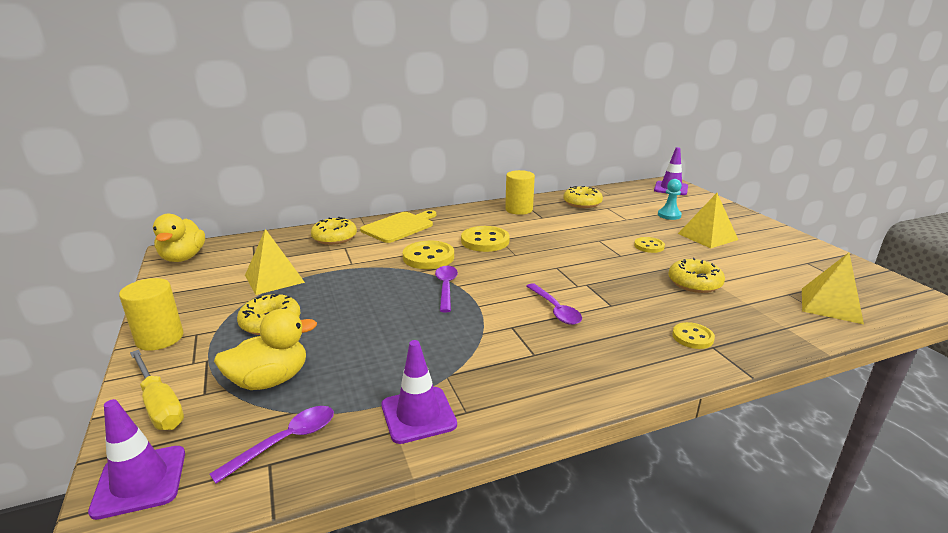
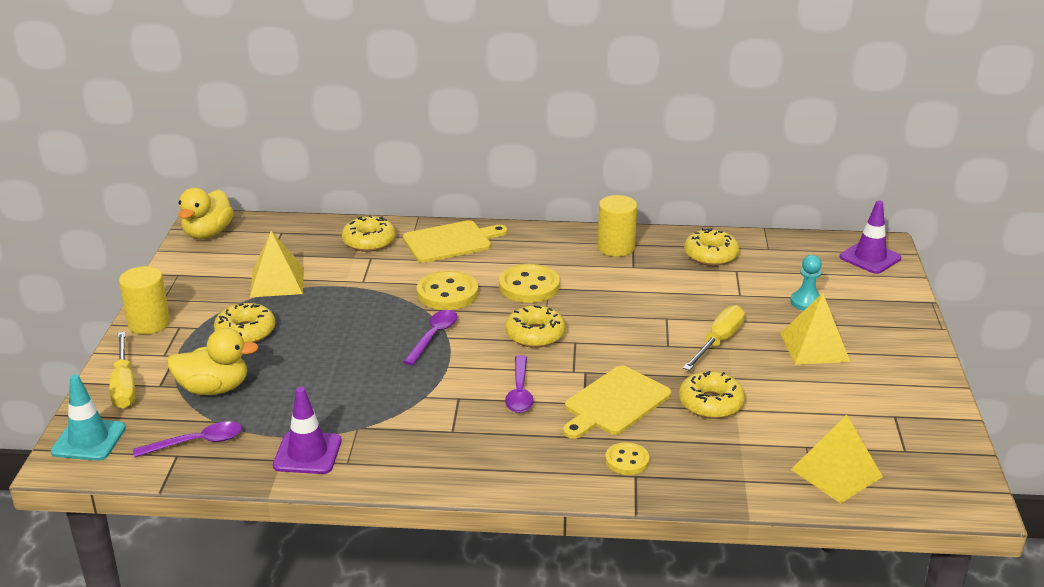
camera: 25 degrees right, 5 degrees up
(140, 481) = (89, 440): purple traffic cone -> turquoise traffic cone
(522, 269) = (535, 334): none -> yellow donut
(632, 299) = (615, 403): none -> yellow cutting board
(649, 246) = (718, 342): yellow button -> yellow screwdriver

